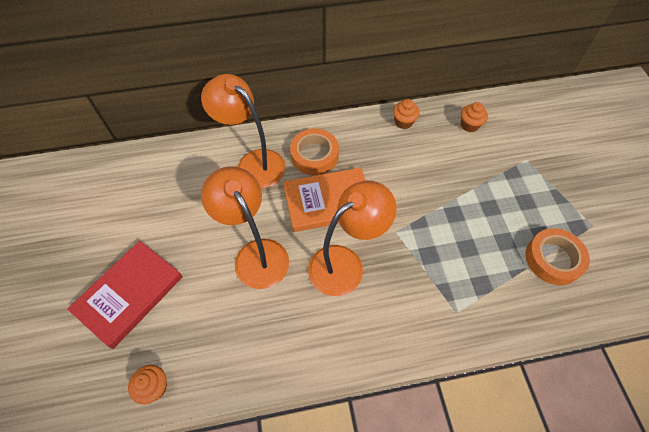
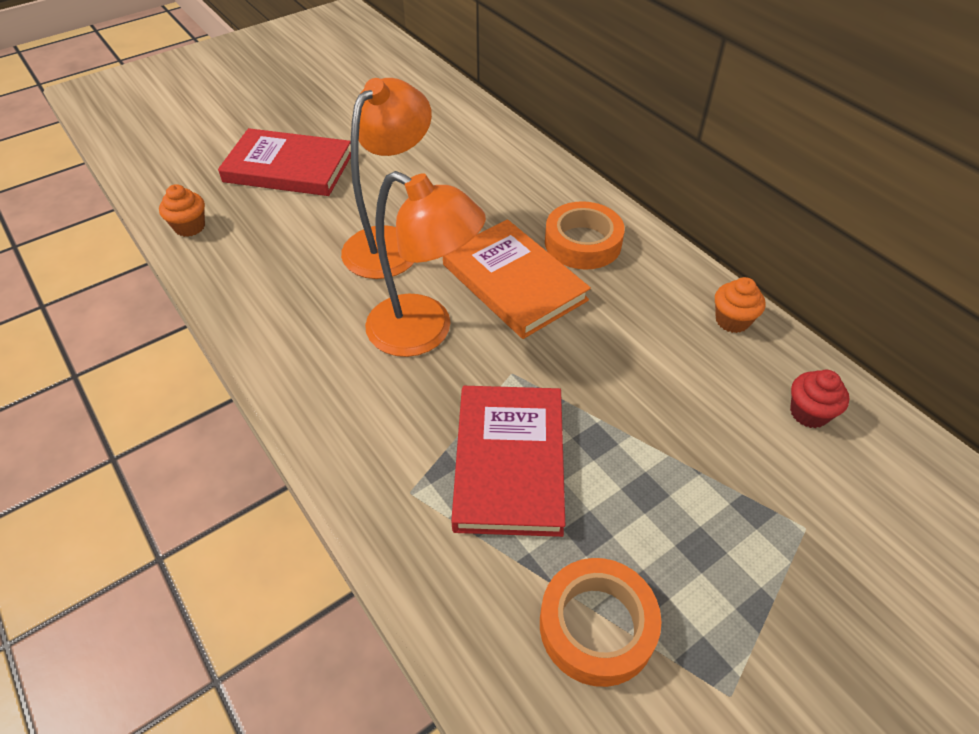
camera: 65 degrees right, 10 degrees down
(253, 163) = (525, 192): orange lamp -> none
(454, 257) = (509, 462): none -> red book
(469, 125) = (809, 413): orange cupcake -> red cupcake

